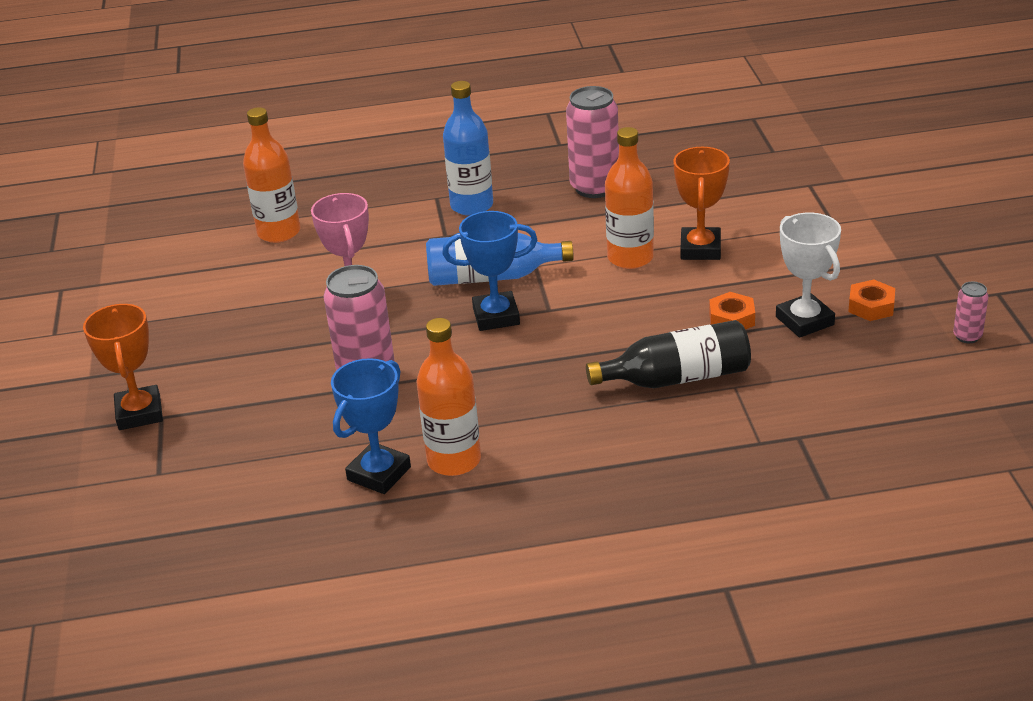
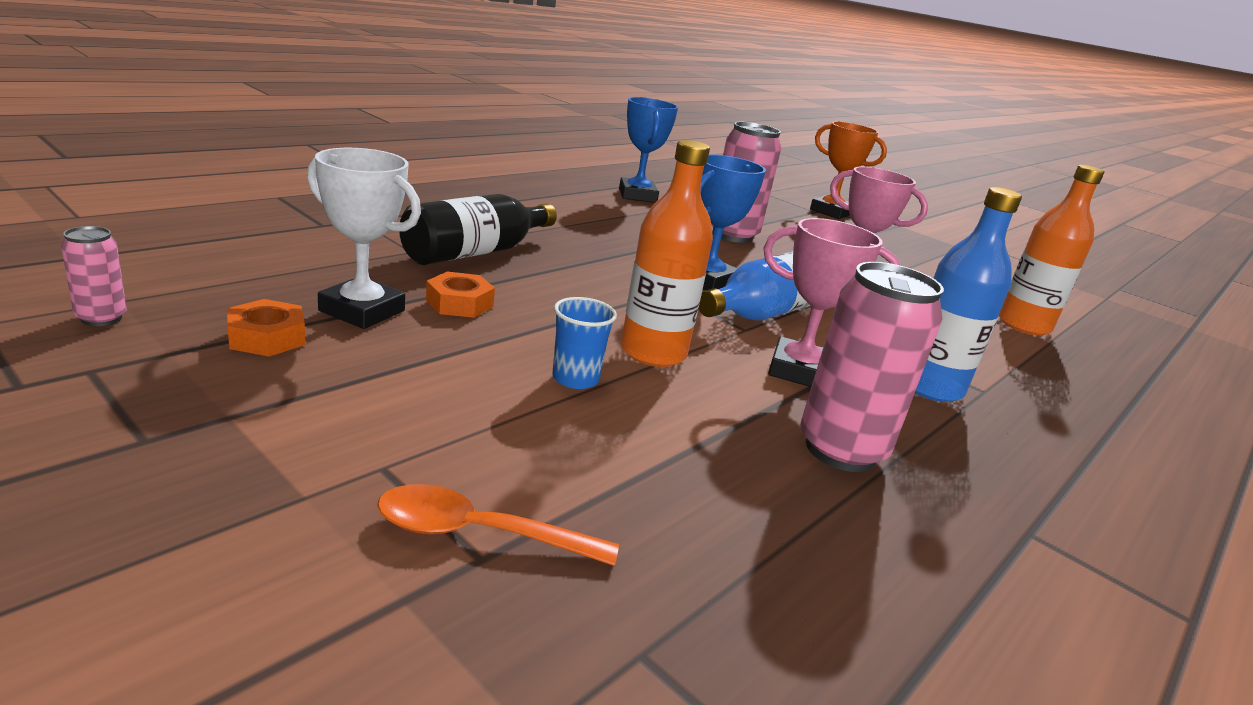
camera: 135 degrees right, 10 degrees down
(454, 460) = (598, 202): orange bottle -> none
(546, 230) = (799, 371): none -> pink trophy
(700, 249) = (575, 379): orange trophy -> blue cup
(805, 191) = (479, 533): none -> orange spoon

